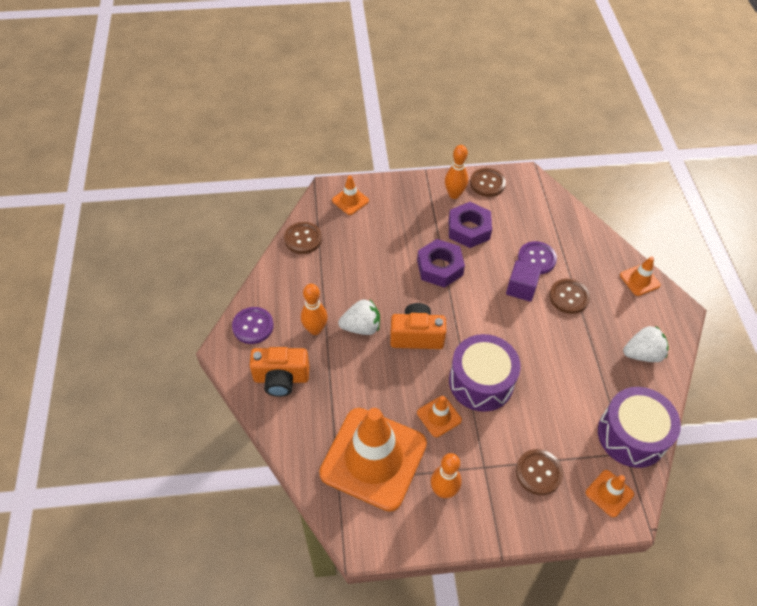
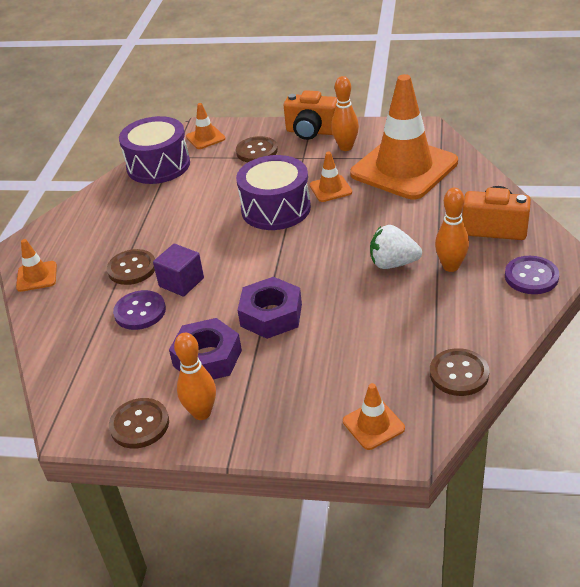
camera: 160 degrees left, 15 degrees down
(416, 336) = (329, 250): orange camera -> orange camera (311, 132)
(642, 354) = (97, 215): white strawberry -> none

